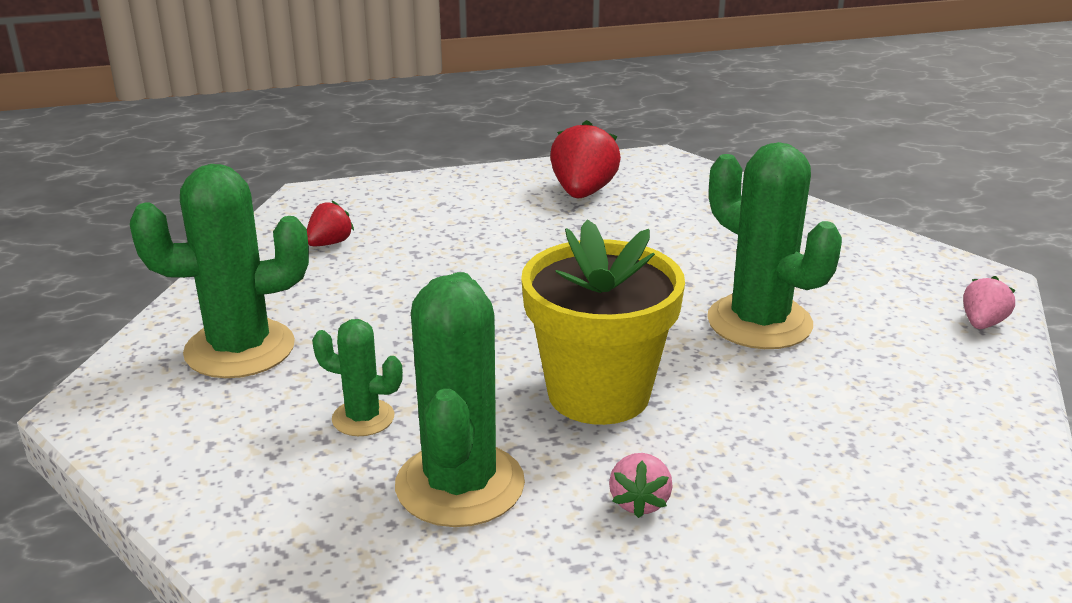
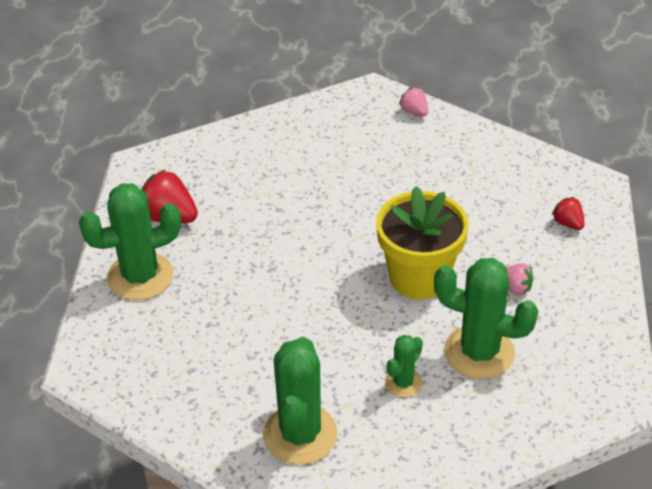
camera: 70 degrees left, 15 degrees up
(329, 243) = (172, 368): red strawberry -> red strawberry (568, 223)
(759, 322) = (376, 192): green cactus -> green cactus (140, 276)

